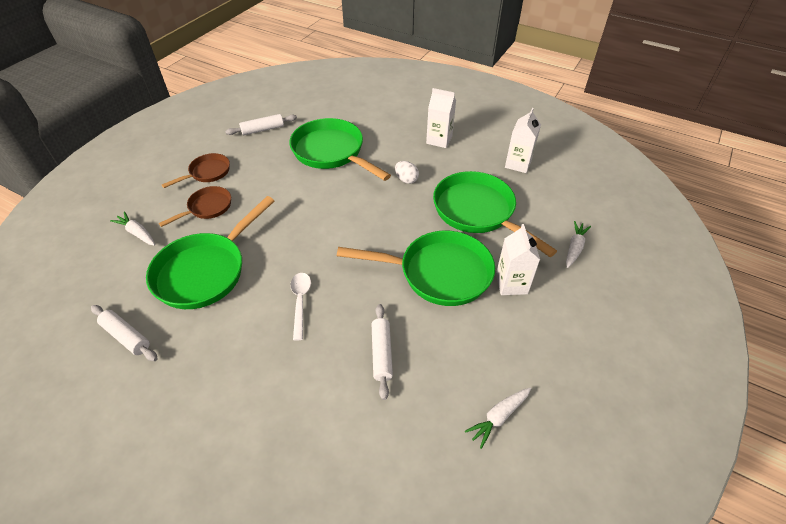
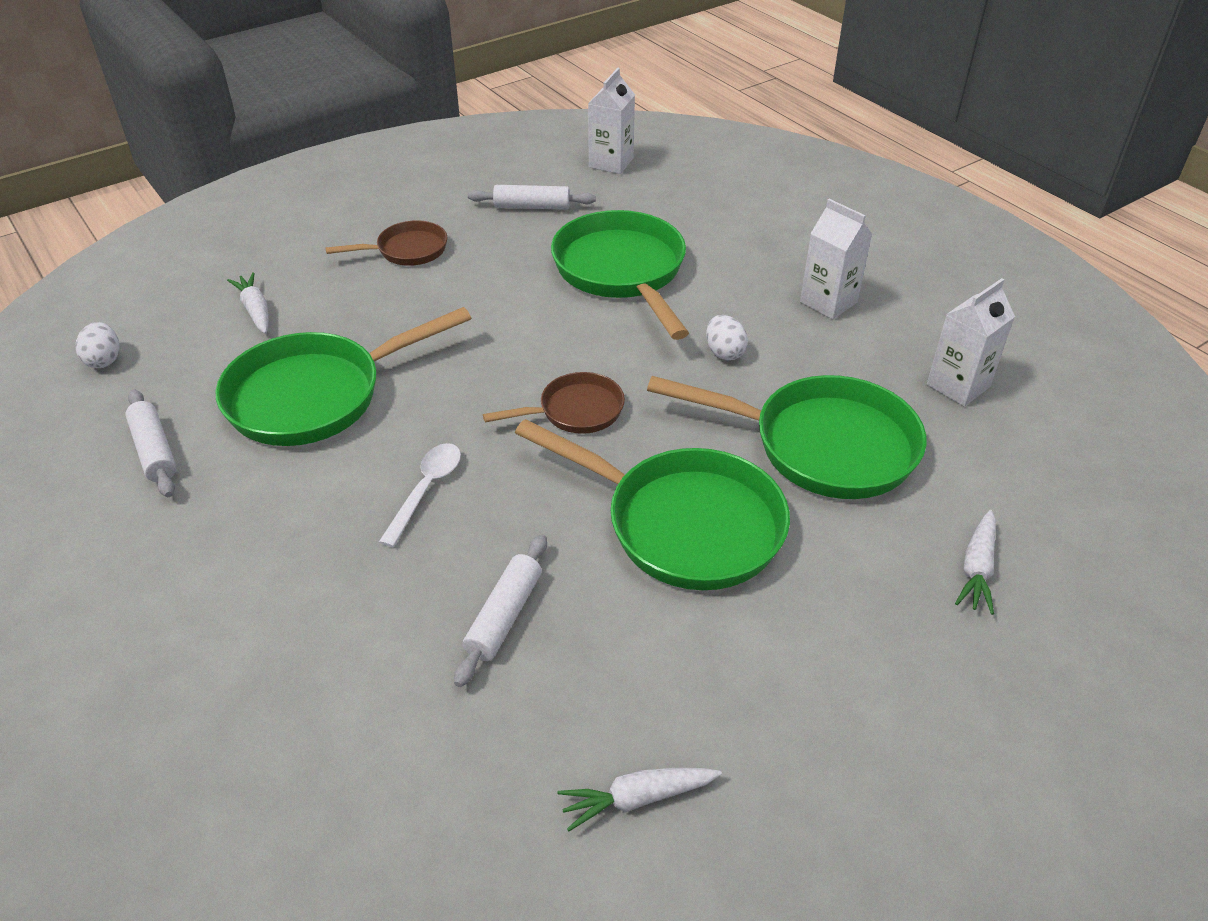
camera: 25 degrees right, 5 degrees down
(57, 293) = (104, 360): none -> white egg
(207, 207) = (375, 303): brown pan -> brown pan (575, 411)
(478, 212) = (822, 446): green pan -> green pan turned 120 degrees clockwise
(511, 284) = (807, 588): white carton -> white carton (611, 163)
(574, 248) = (977, 569): white carrot -> white carrot turned 150 degrees clockwise

